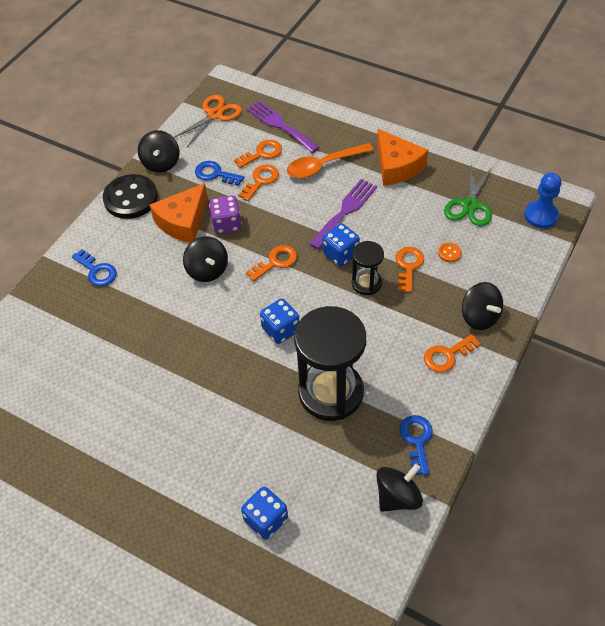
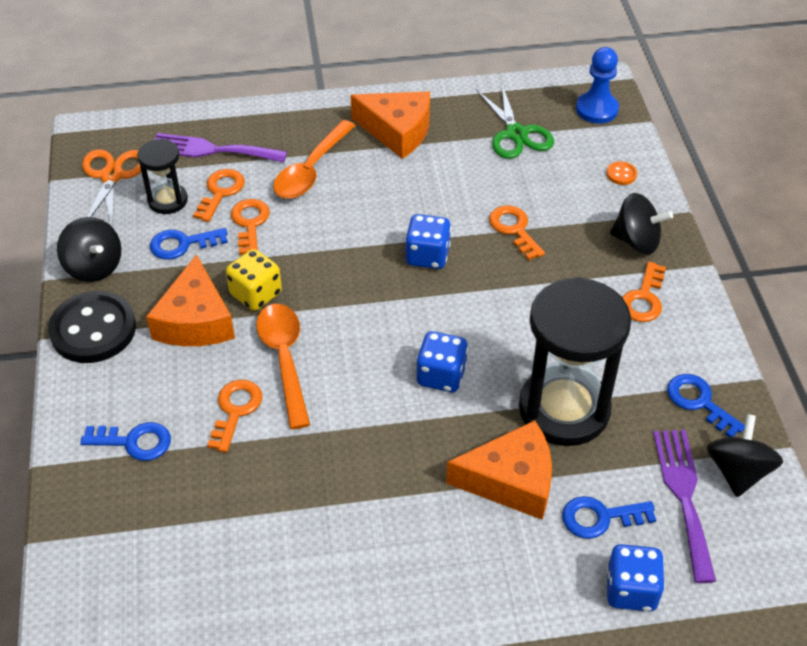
camera: 40 degrees left, 5 degrees down
(207, 270) = (284, 359): black spinning top -> orange spoon
(227, 224) = (256, 294): purple dice -> yellow dice
(261, 414) = (511, 481): none -> orange cheese
(276, 262) = (360, 304): orange key -> orange key (235, 410)
(289, 468) = (600, 517): none -> blue key
(345, 211) = (386, 207): purple fork -> purple fork (684, 495)
(366, 283) = (487, 271): black hourglass -> black hourglass (168, 200)
(449, 253) = (543, 193): orange button -> orange button (621, 174)

